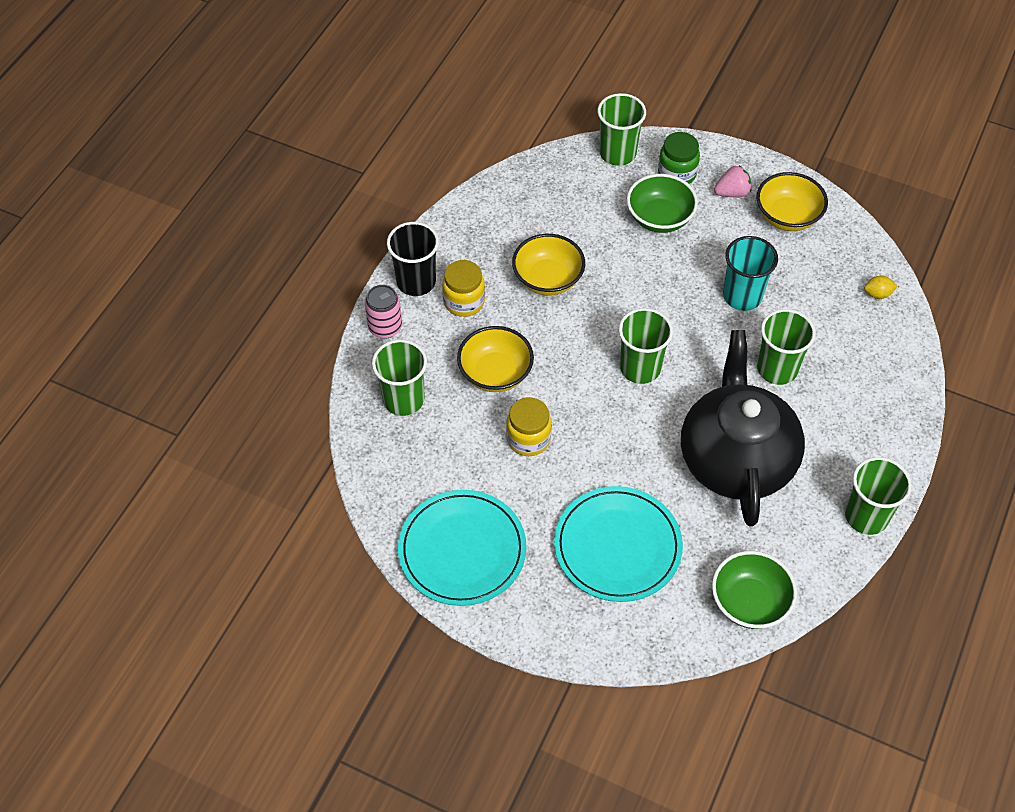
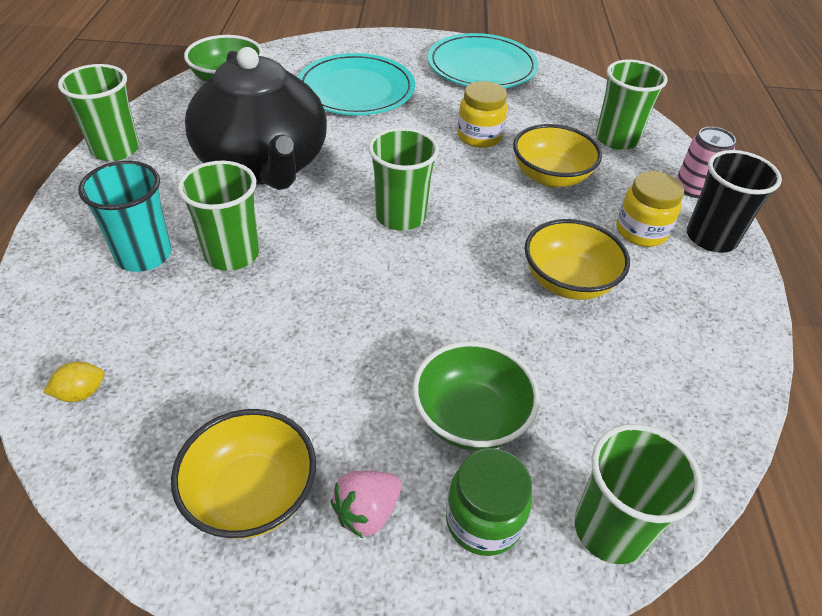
camera: 155 degrees right, 10 degrees down
(742, 296) = (299, 331): turquoise cup -> turquoise cup (143, 255)

